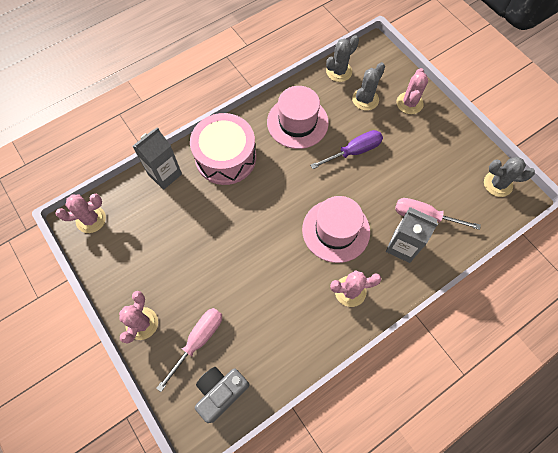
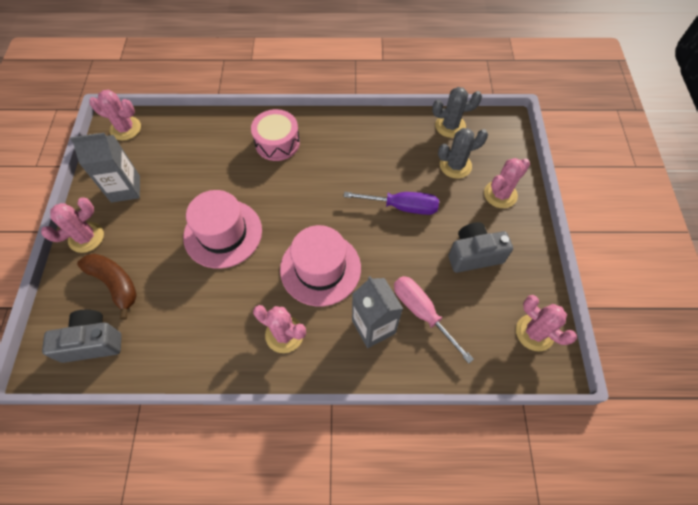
camera: 35 degrees right, 5 degrees down
(165, 174) = (214, 127): grey carton -> grey carton (125, 189)
(198, 341) = (115, 284): pink screwdriver -> brown banana
(225, 157) = (277, 143): pink drum -> pink drum, size x0.66
(297, 122) = (369, 149): pink hat -> pink hat (223, 233)
(425, 156) = (474, 255): none -> grey camera
(497, 184) = (534, 332): grey cactus -> pink cactus

